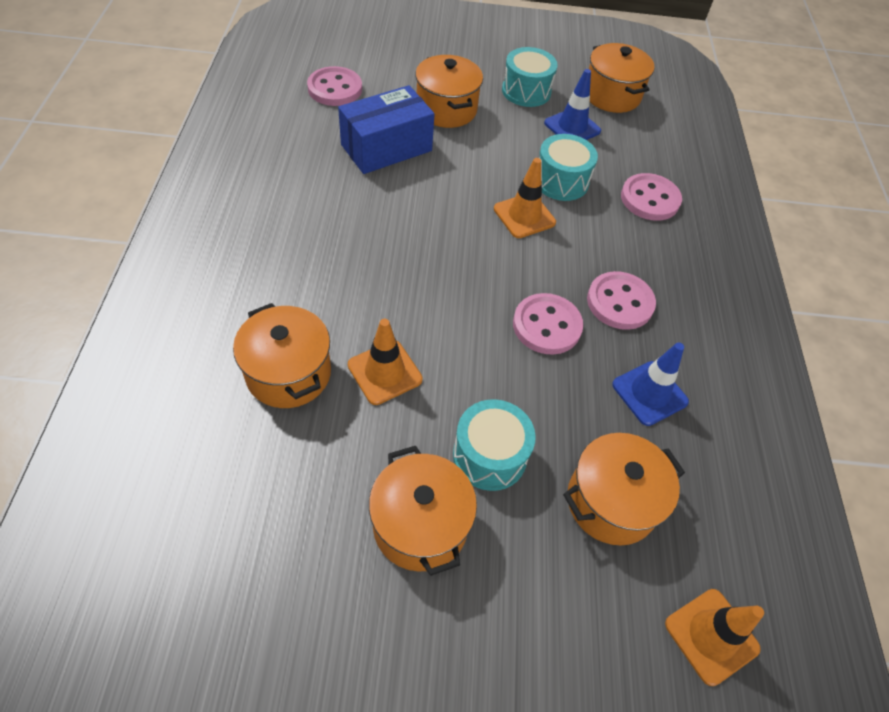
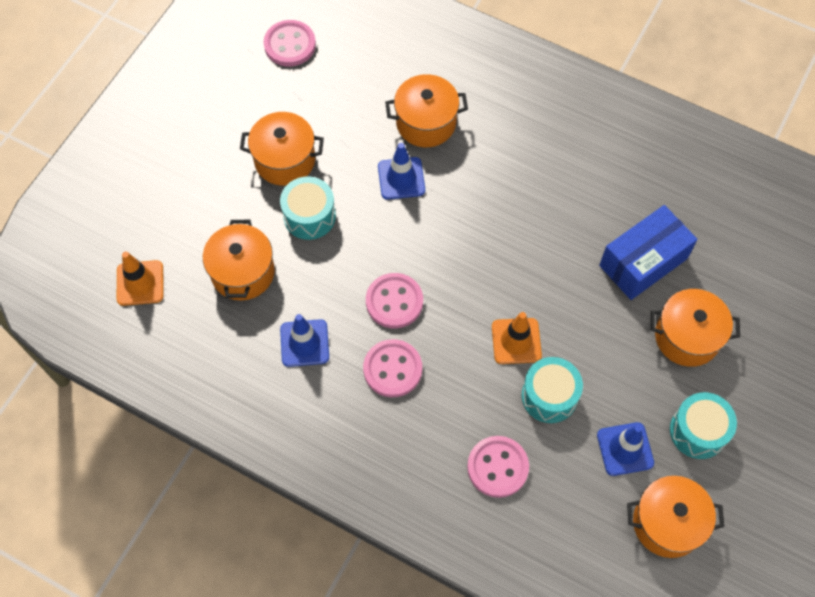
camera: 120 degrees right, 10 degrees up
(335, 89) = (746, 247): pink button -> pink button (290, 45)
(385, 372) = (401, 178): orange traffic cone -> blue traffic cone
(386, 148) = (643, 262): blue box -> blue box turned 60 degrees clockwise

